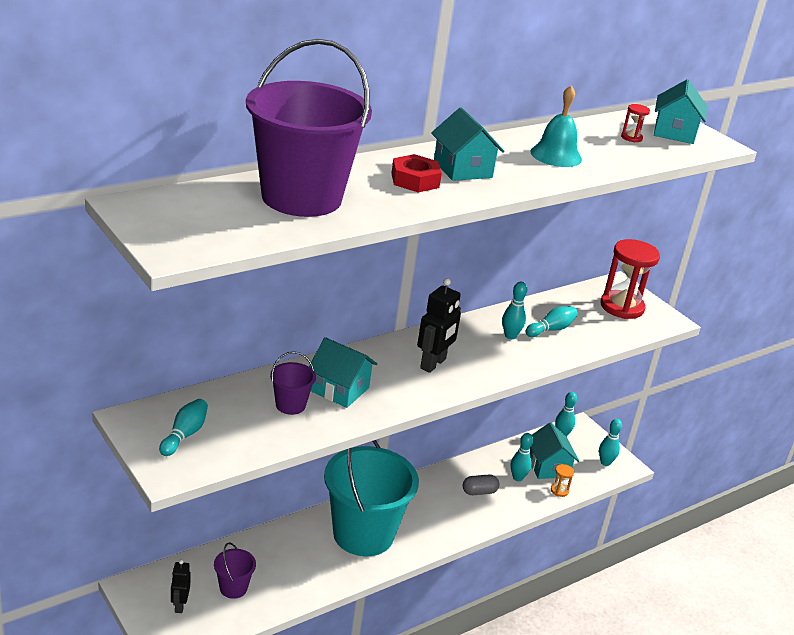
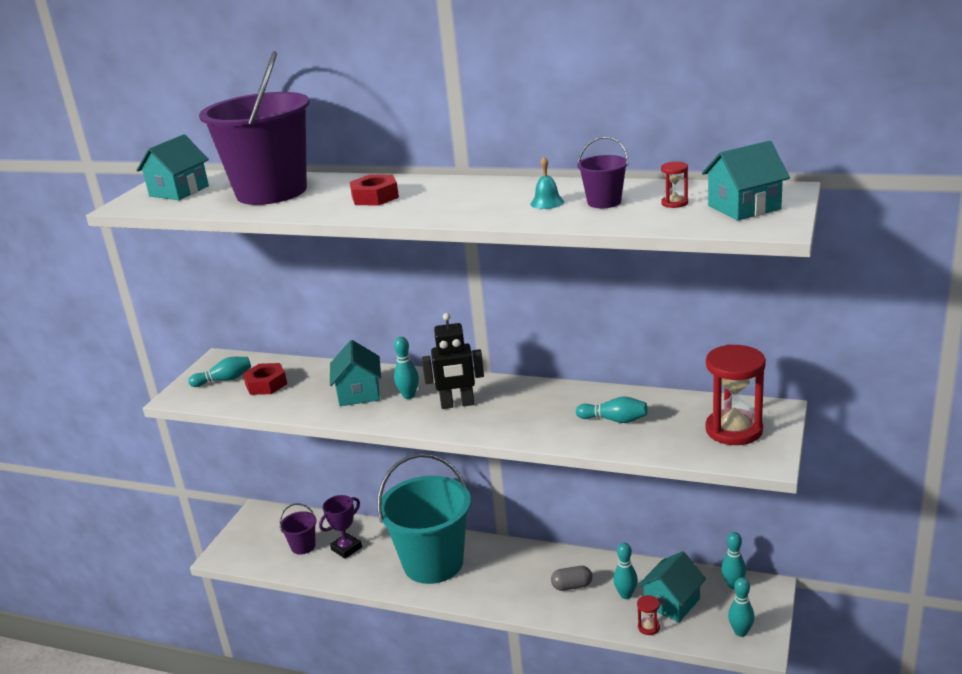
camera: 60 degrees right, 5 degrees down
(179, 605) = (262, 538): black robot -> none
(238, 420) = (266, 384): none -> red nut
(275, 566) = (346, 548): none -> purple trophy
(290, 405) = (311, 389): purple bucket -> purple bucket (604, 202)
(462, 169) = (433, 197): turquoise house -> turquoise house (179, 191)
(479, 492) = (572, 586): grey capsule -> grey capsule turned 45 degrees counterclockwise
(510, 336) = (564, 410): turquoise bowling pin -> turquoise bowling pin (409, 395)
(556, 155) = (547, 202): turquoise bell -> turquoise bell, size x0.58
(559, 490) = (648, 627): orange hourglass -> red hourglass

